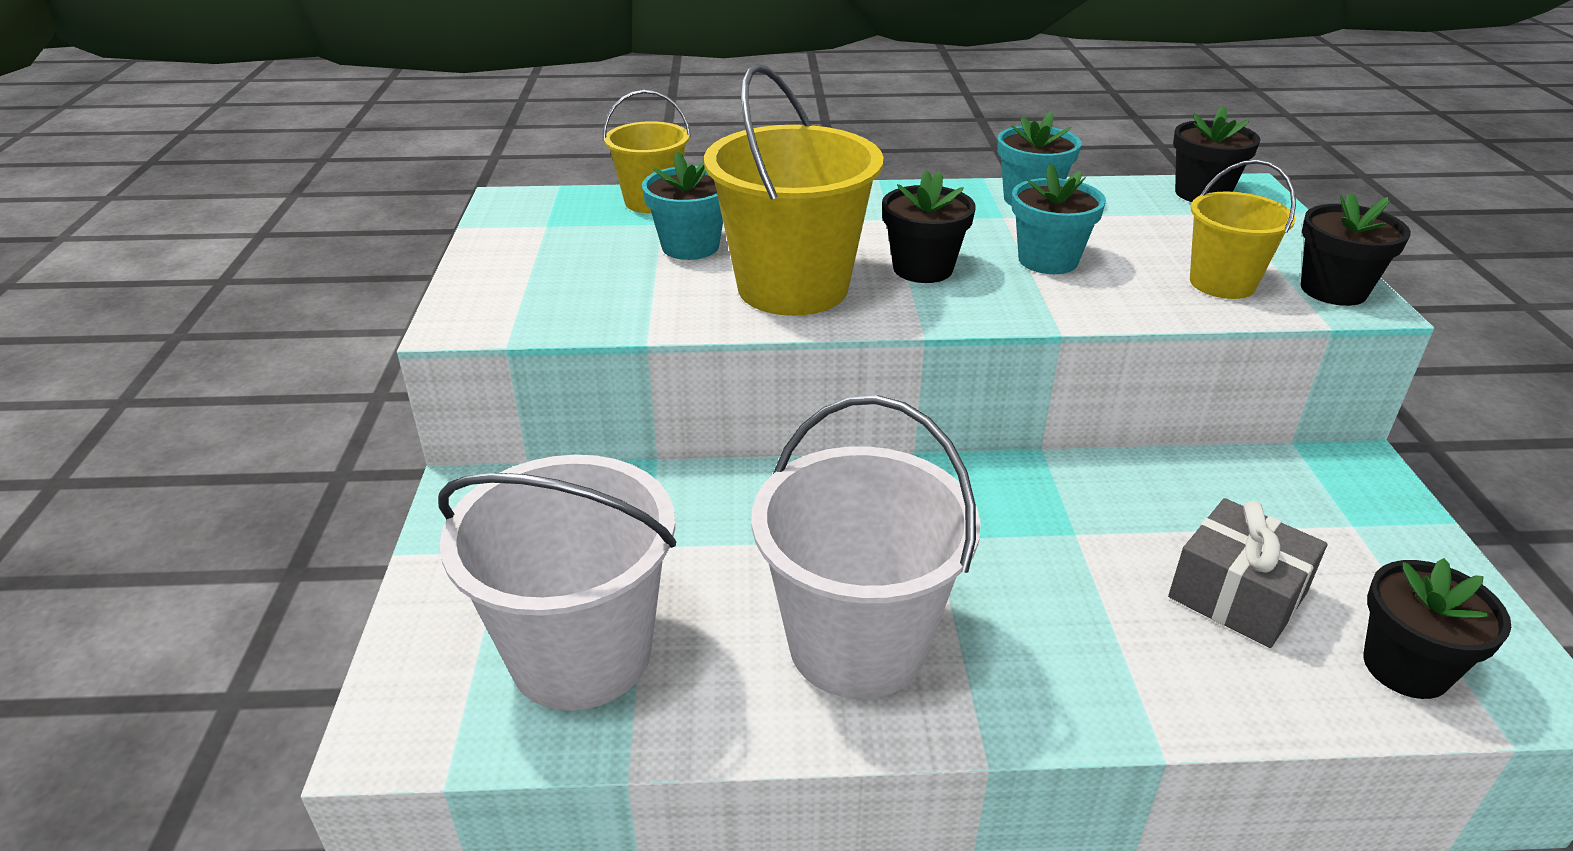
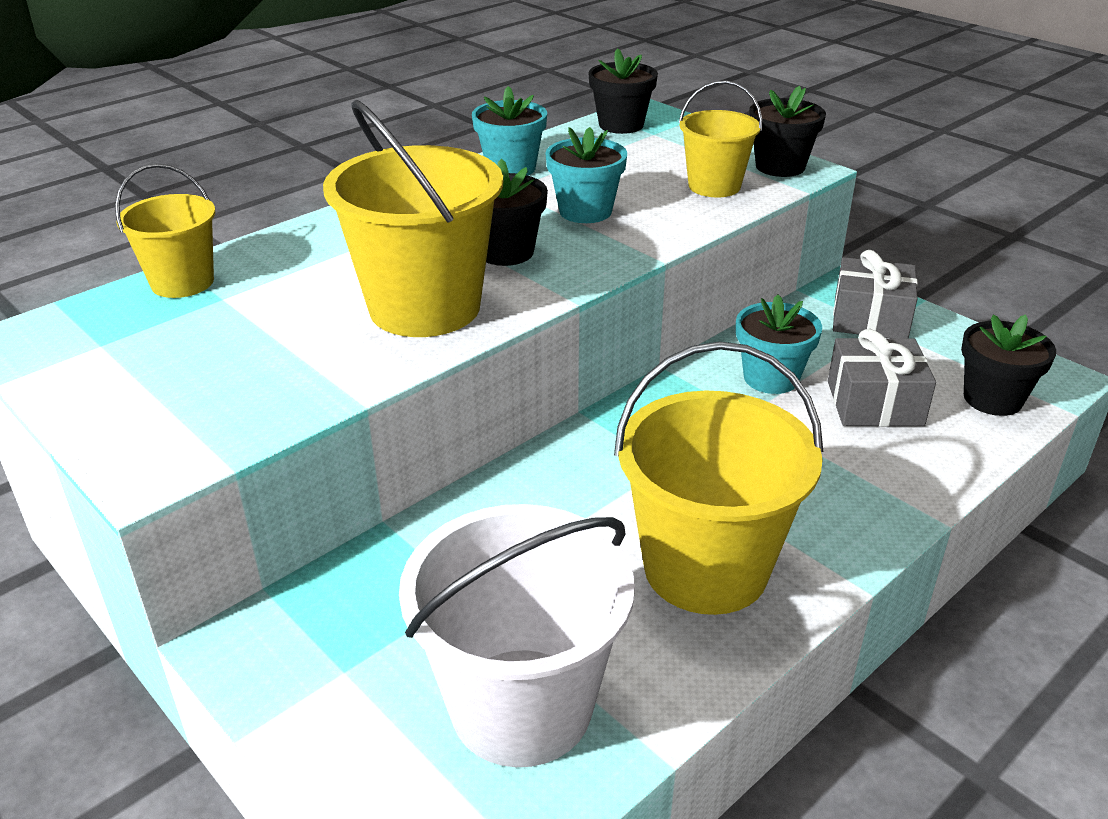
camera: 40 degrees left, 0 degrees up
(690, 246) = (282, 309): turquoise flower pot -> turquoise flower pot (771, 378)
(857, 644) = (705, 568): white bucket -> yellow bucket
(1349, 509) = (870, 318): none -> grey gift

